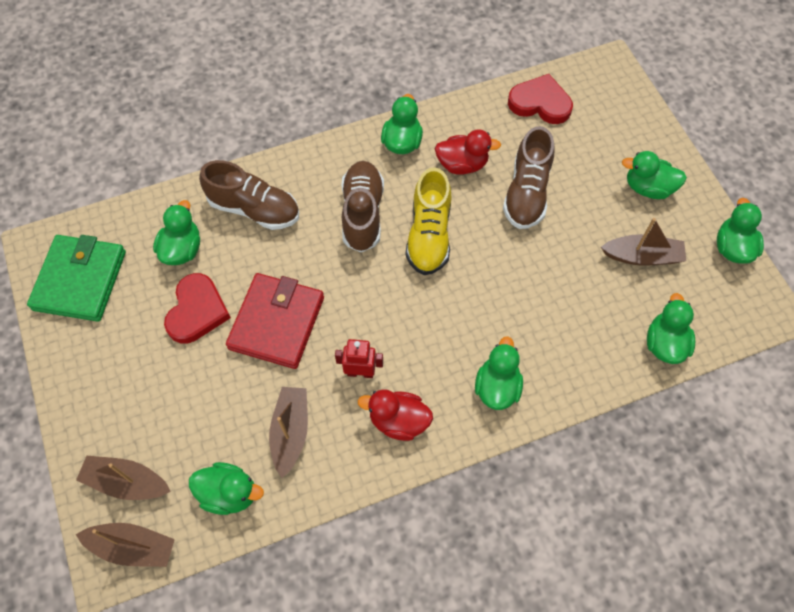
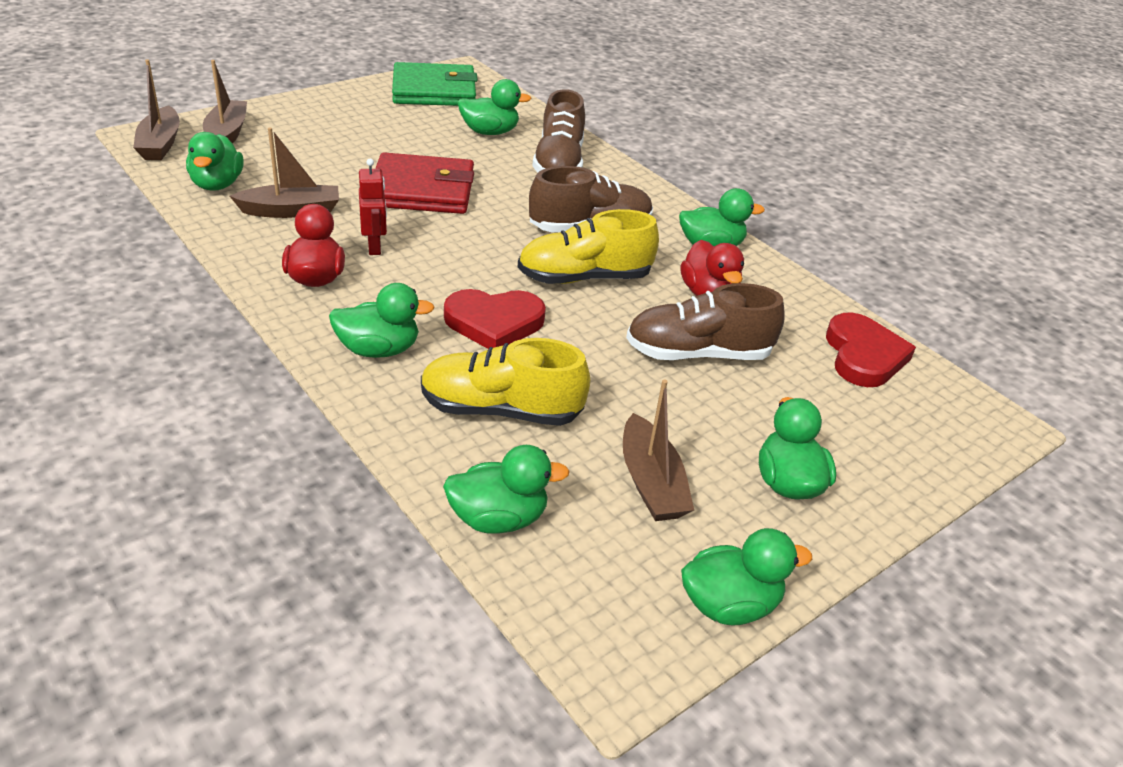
camera: 70 degrees right, 25 degrees down
(197, 311) = (421, 147): red heart -> red heart (494, 323)
(570, 322) = (501, 410): none -> yellow shoe

